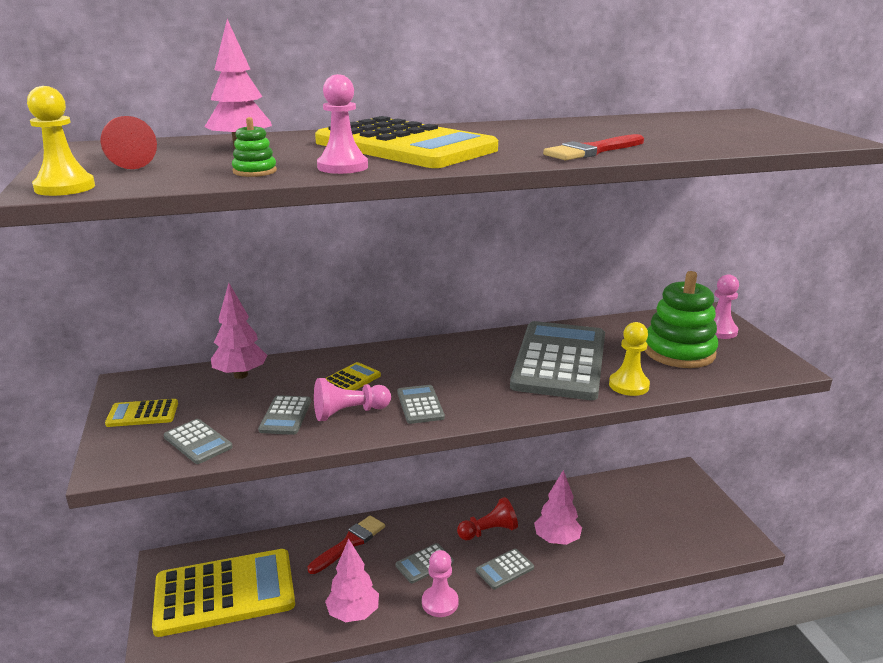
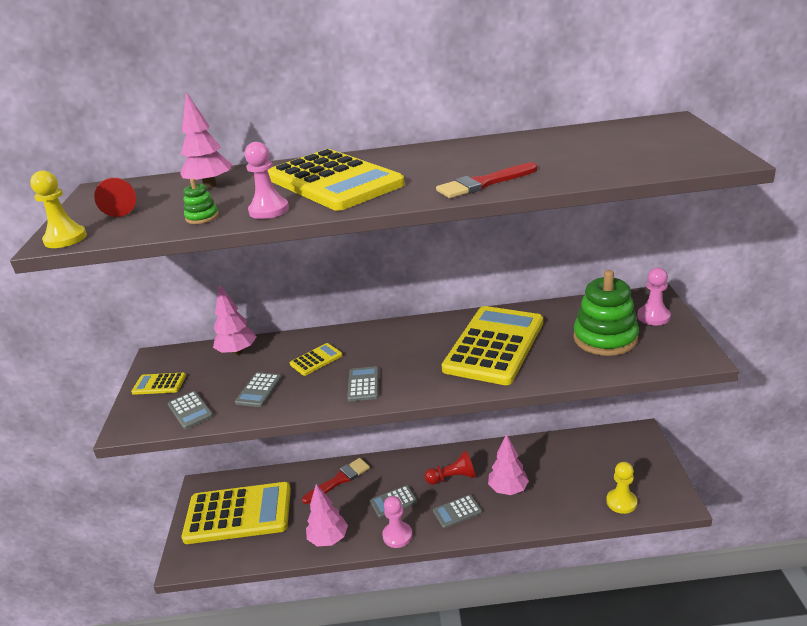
camera: 15 degrees right, 5 degrees up
(349, 412) = (307, 389): pink pawn -> none
(559, 361) = (494, 345): grey calculator -> yellow calculator
(628, 385) = (544, 371): yellow pawn -> yellow pawn (621, 502)

